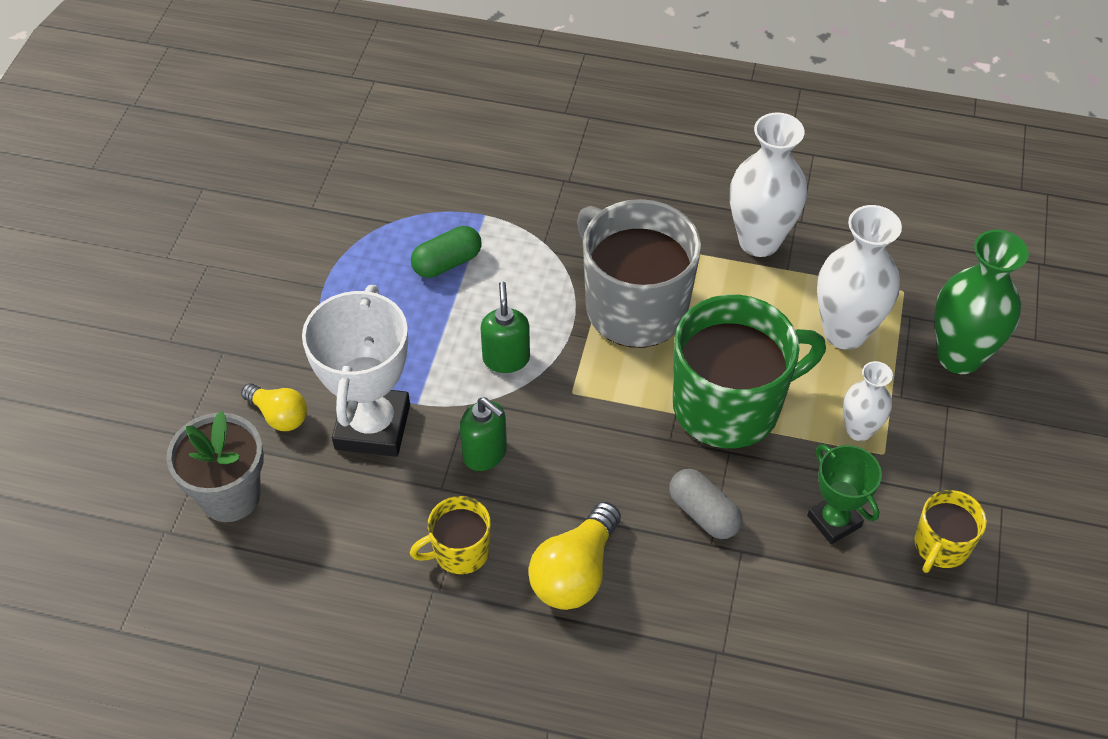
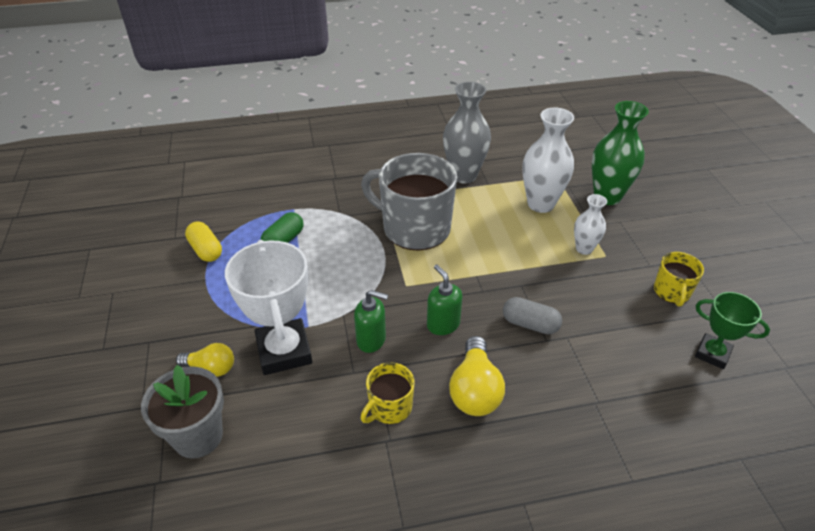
camera: 25 degrees left, 10 degrees down
(342, 242) = (206, 250): none -> yellow capsule
(506, 358) = (352, 280): green soap dispenser -> green soap dispenser (443, 324)
(729, 405) = (504, 260): green mug -> none
(759, 241) = (464, 175): white vase -> grey vase
(834, 521) = (606, 300): green trophy -> green trophy (712, 353)

